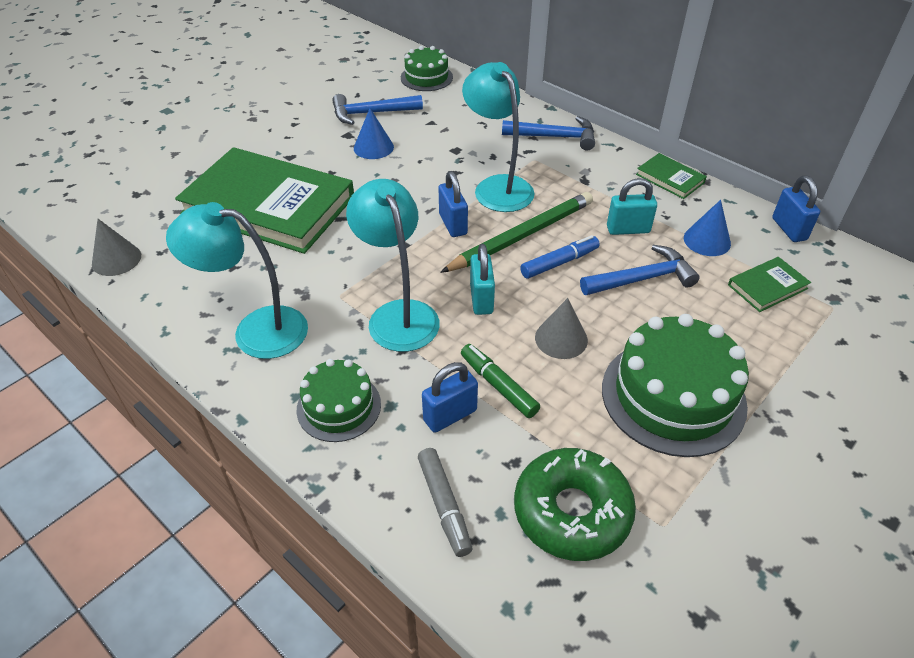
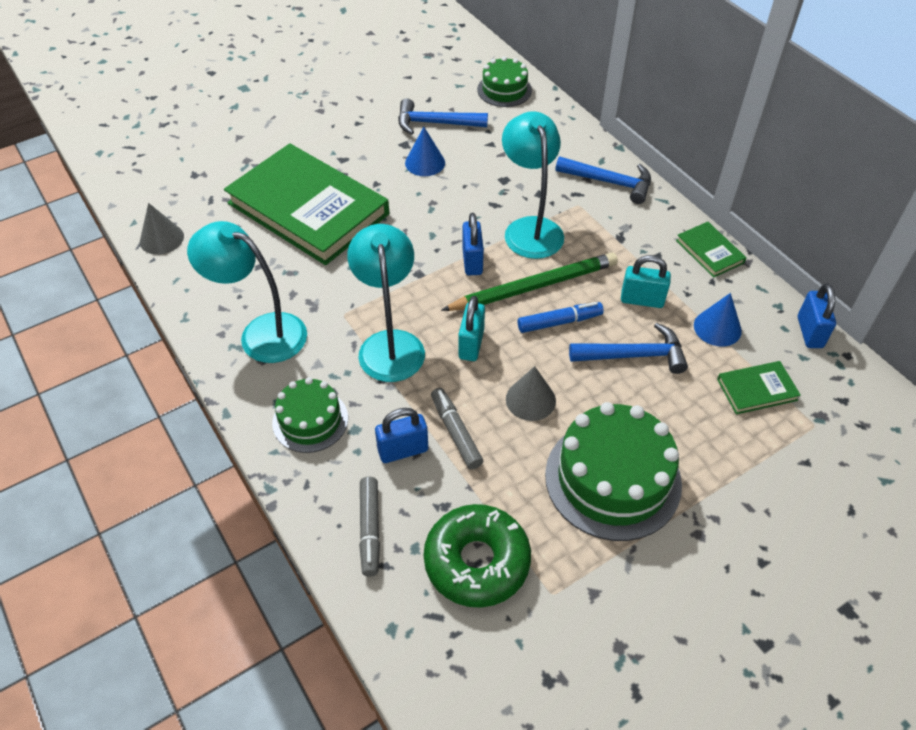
camera: 15 degrees right, 5 degrees up
(498, 385) = (455, 432): green marker -> grey marker

